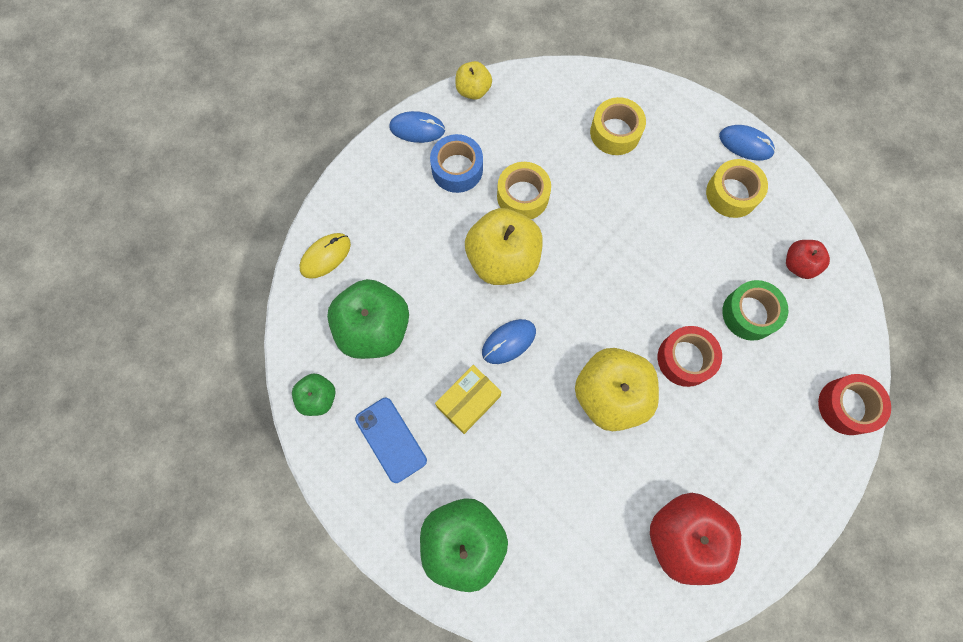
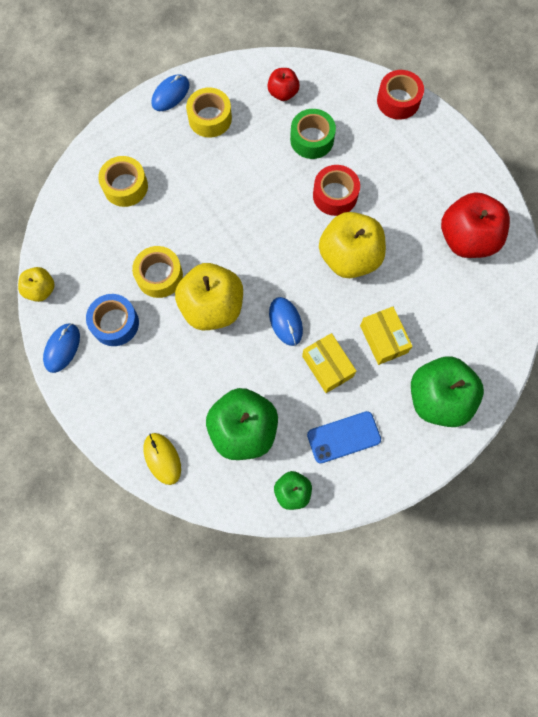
camera: 75 degrees left, 0 degrees up
(519, 459) = (383, 339): none -> yellow box

